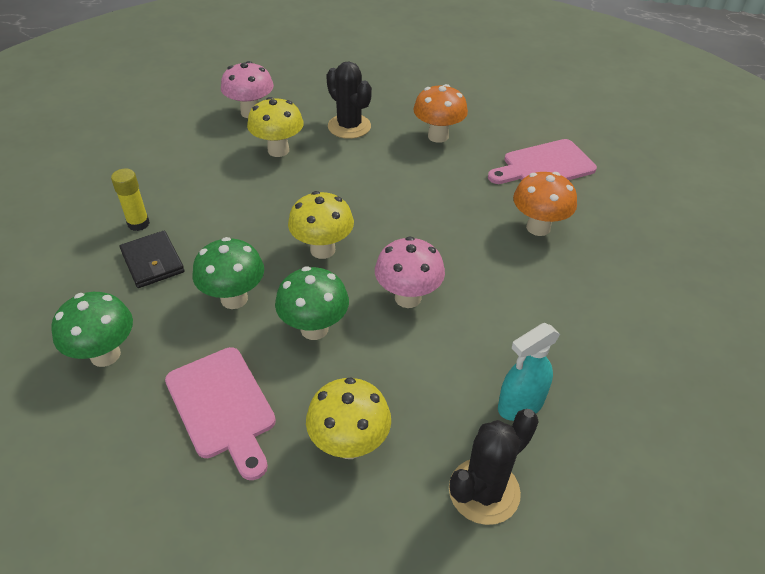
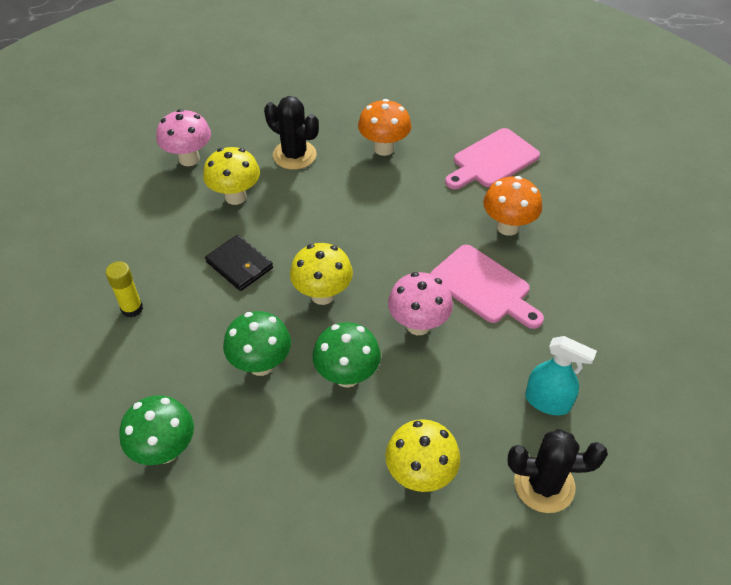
camera: 15 degrees left, 5 degrees up
(152, 262) = (165, 346): black wallet -> black wallet (239, 265)
(223, 406) = (296, 471): pink cutting board -> pink cutting board (484, 287)
(484, 491) = (544, 485): black cactus -> black cactus turned 60 degrees clockwise
(520, 405) = (548, 401): turquoise spray bottle -> turquoise spray bottle turned 105 degrees counterclockwise

